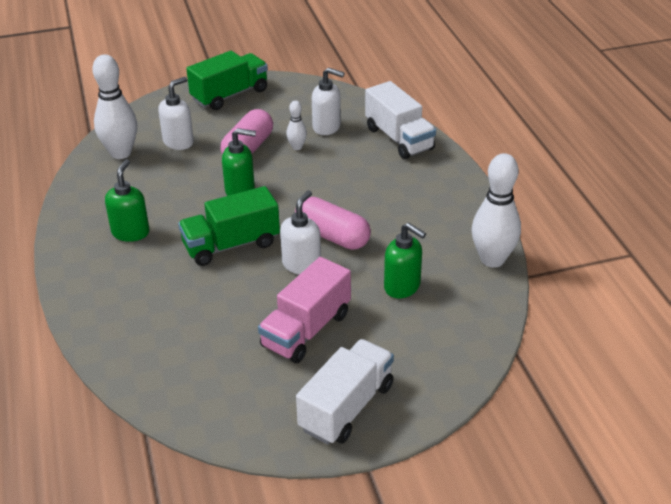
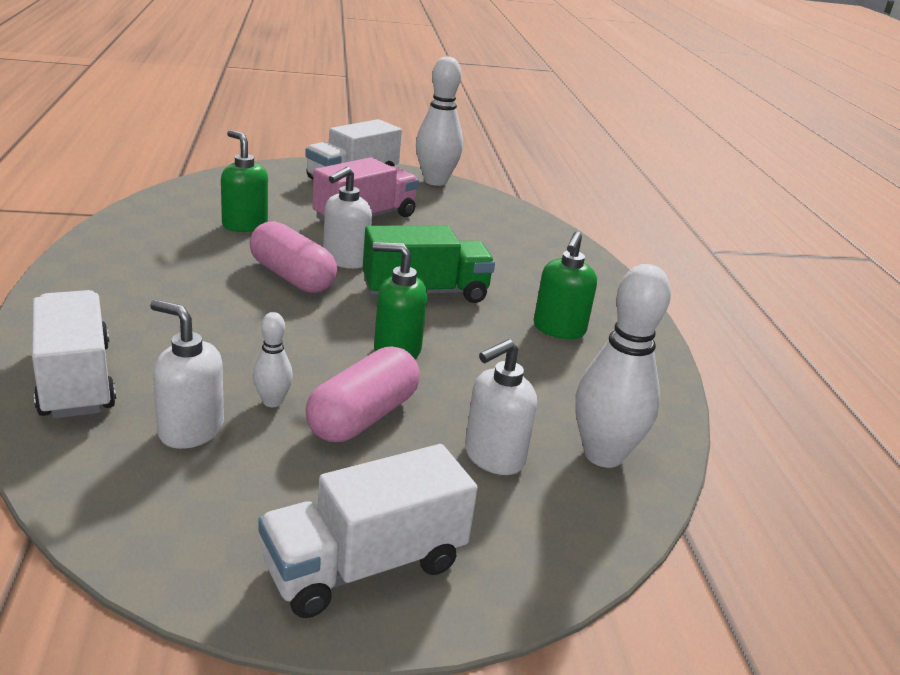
camera: 175 degrees left, 10 degrees down
(230, 95) = (364, 565): green truck -> white truck
(492, 260) = (121, 224): white bowling pin -> white bowling pin (435, 181)

